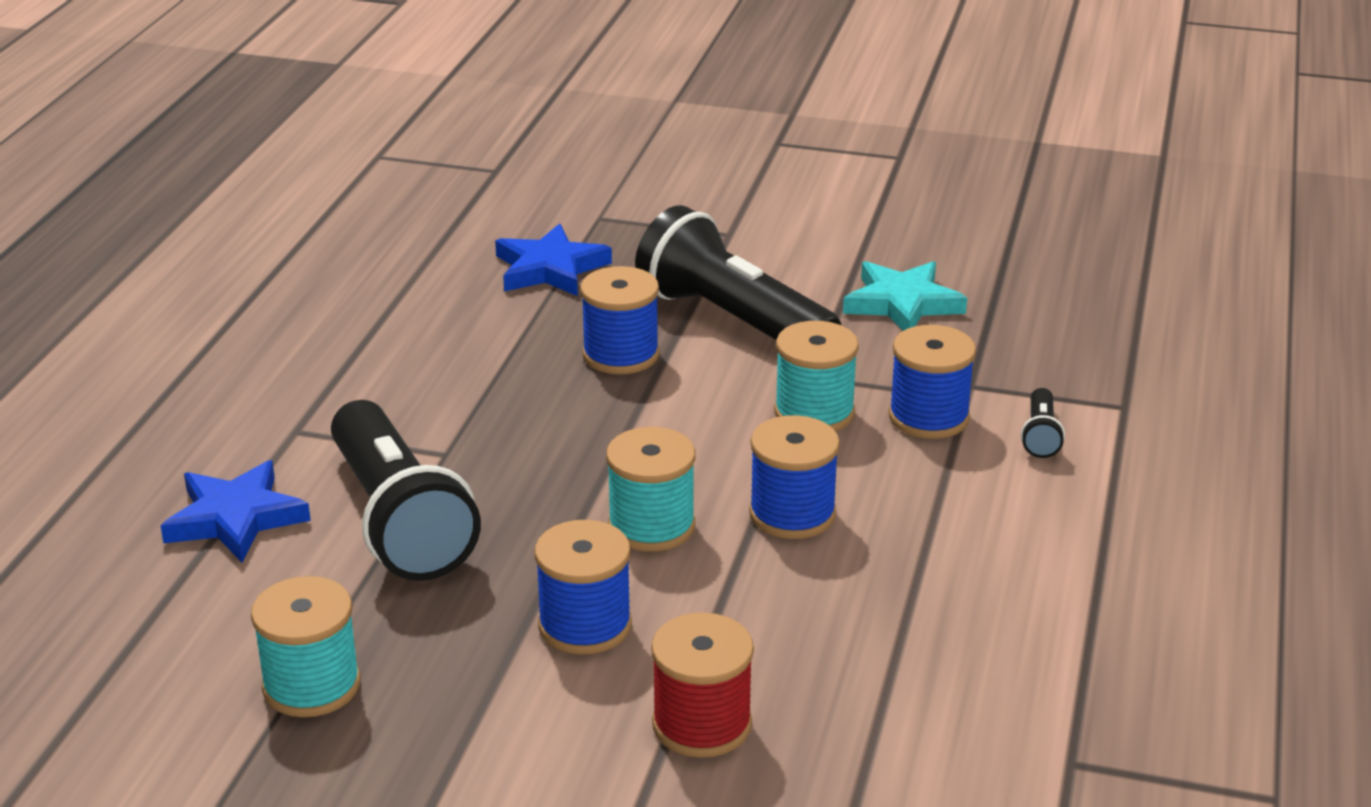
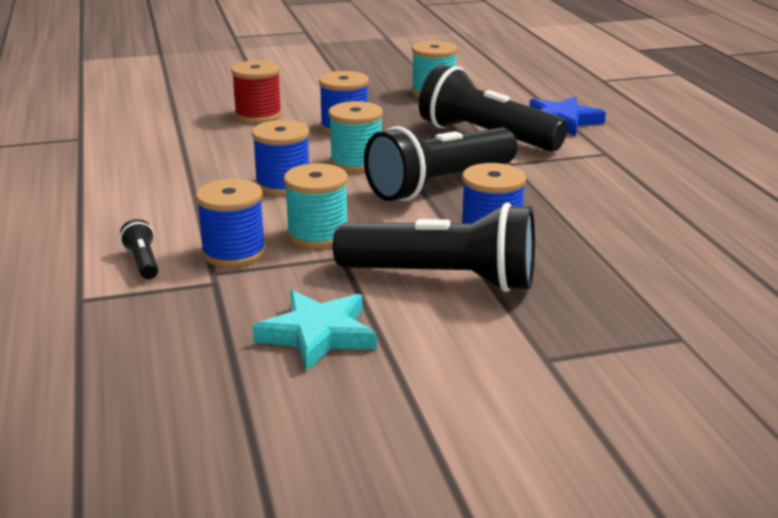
camera: 150 degrees right, 5 degrees down
(550, 268) = (637, 278): blue star -> none
(587, 444) = (440, 185): none -> black flashlight

